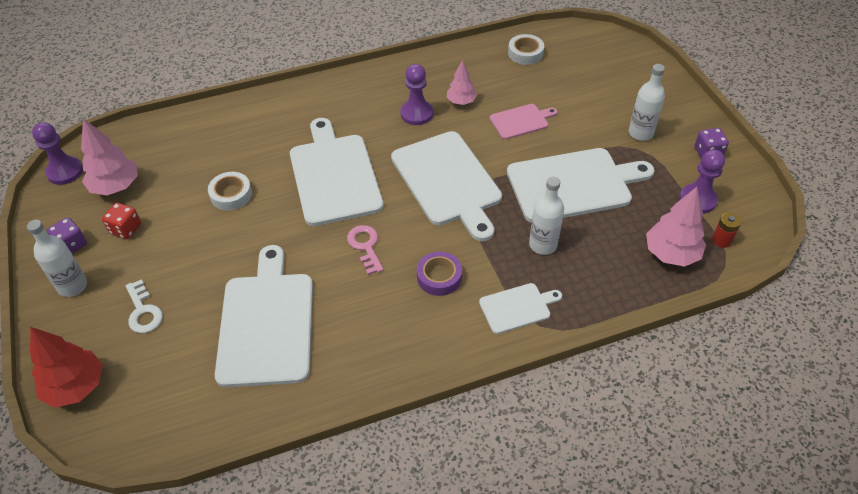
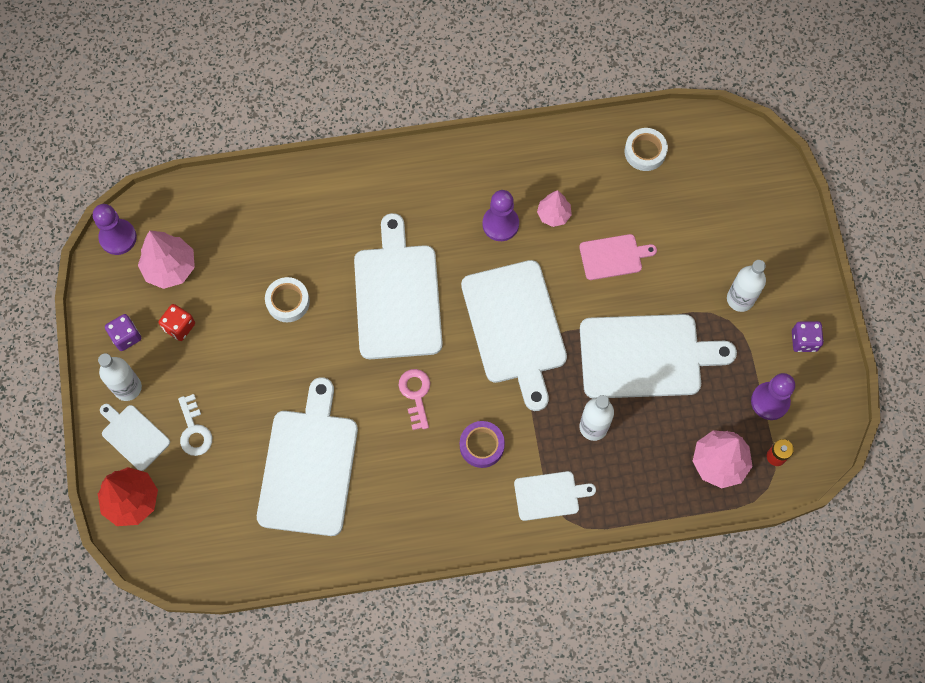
camera: 10 degrees right, 20 degrees up
(79, 326) = (134, 436): none -> white cutting board

